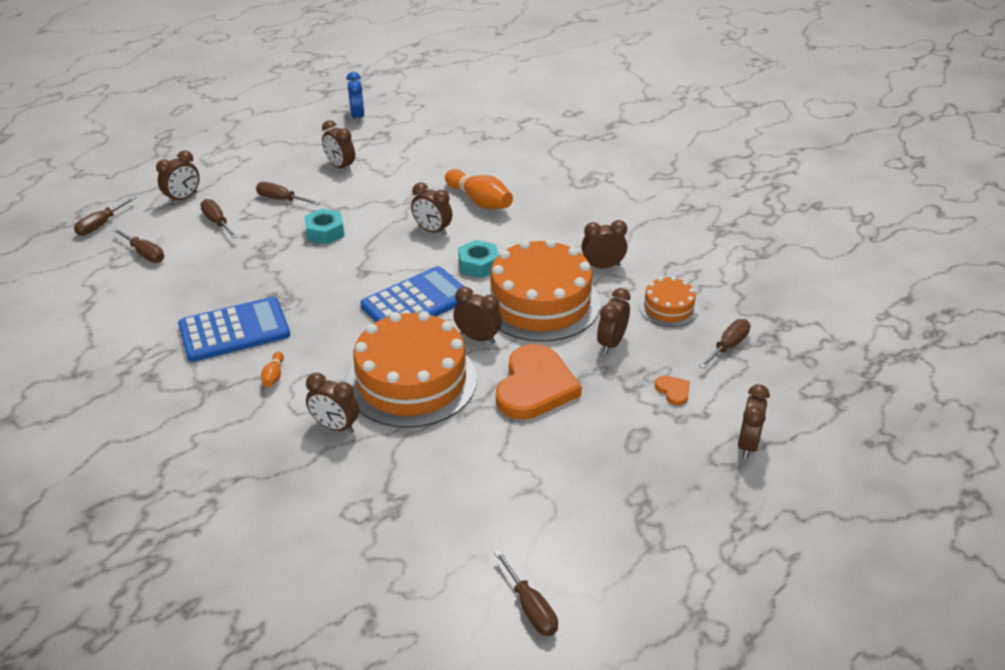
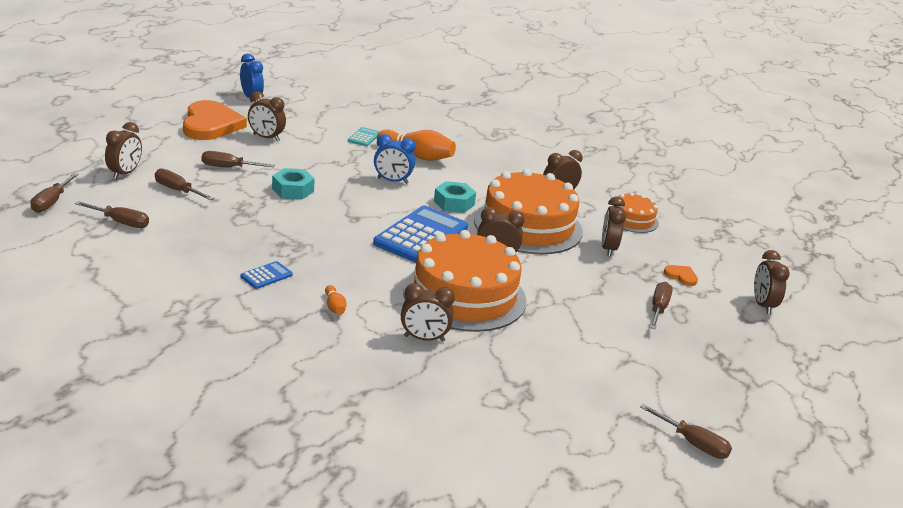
camera: 25 degrees left, 10 degrees down
(234, 330) = (266, 276): blue calculator -> blue calculator, size x0.44
(432, 230) = (392, 181): brown clock -> blue clock
(439, 173) = (364, 137): none -> turquoise calculator
(535, 386) = (572, 286): orange heart -> orange heart (210, 124)
(728, 346) = (697, 241): brown screwdriver -> brown screwdriver (658, 308)

